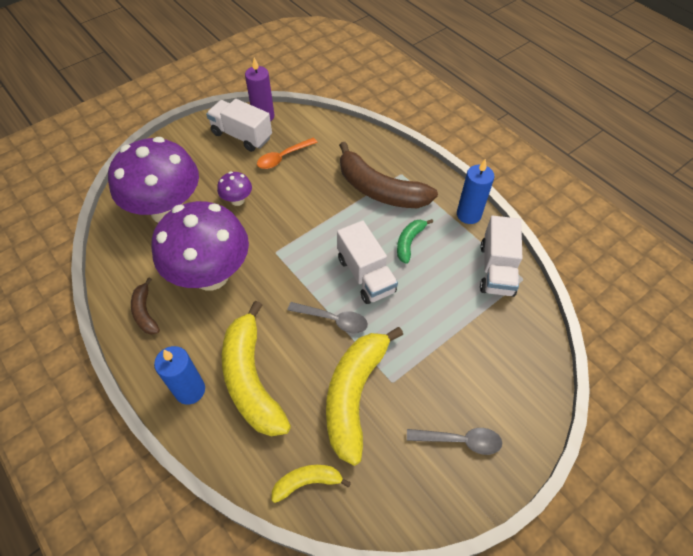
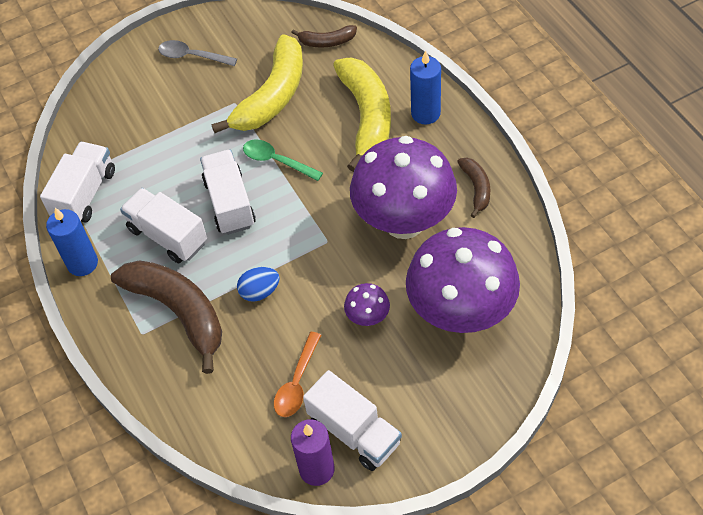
camera: 165 degrees left, 0 degrees up
(283, 157) = (297, 382): orange spoon -> orange spoon turned 135 degrees clockwise
(307, 482) = (327, 42): yellow banana -> brown banana
(322, 209) = (260, 292): none -> blue egg
(333, 320) = (277, 161): grey spoon -> green spoon
(409, 242) = (168, 236): green banana -> white truck

